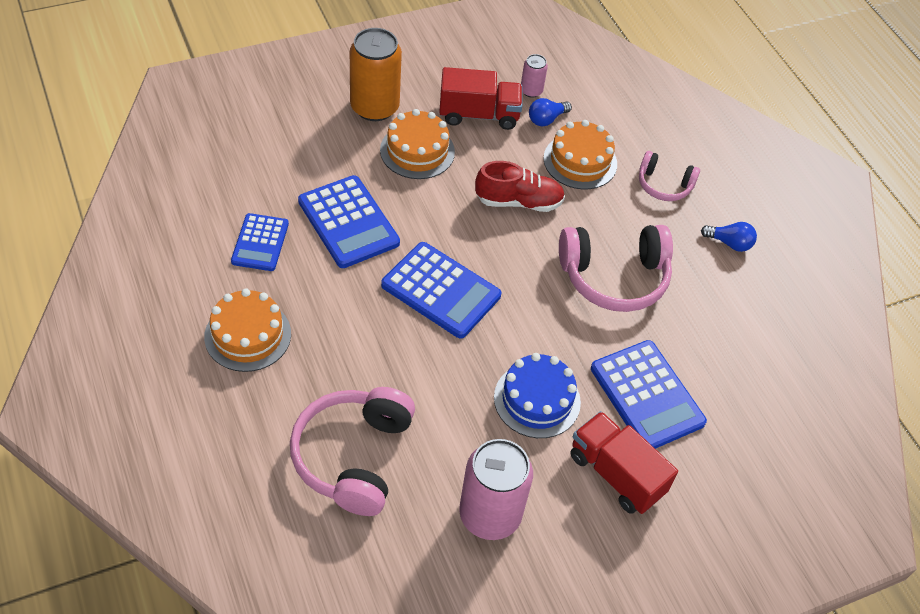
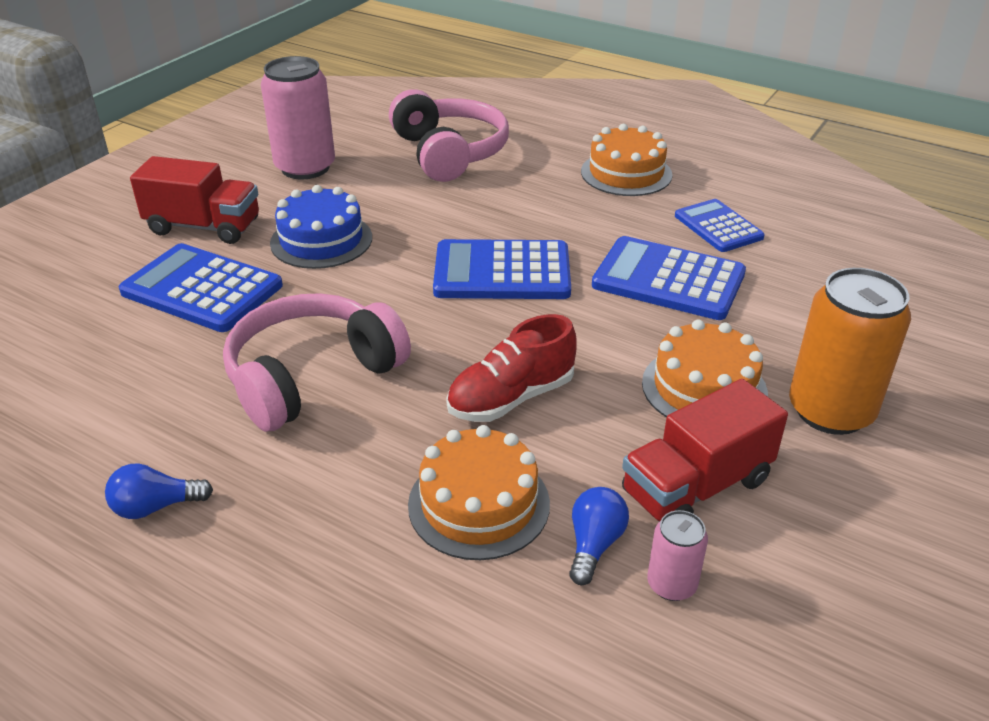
camera: 150 degrees right, 15 degrees down
(664, 185) = (315, 543): pink headphones -> none

